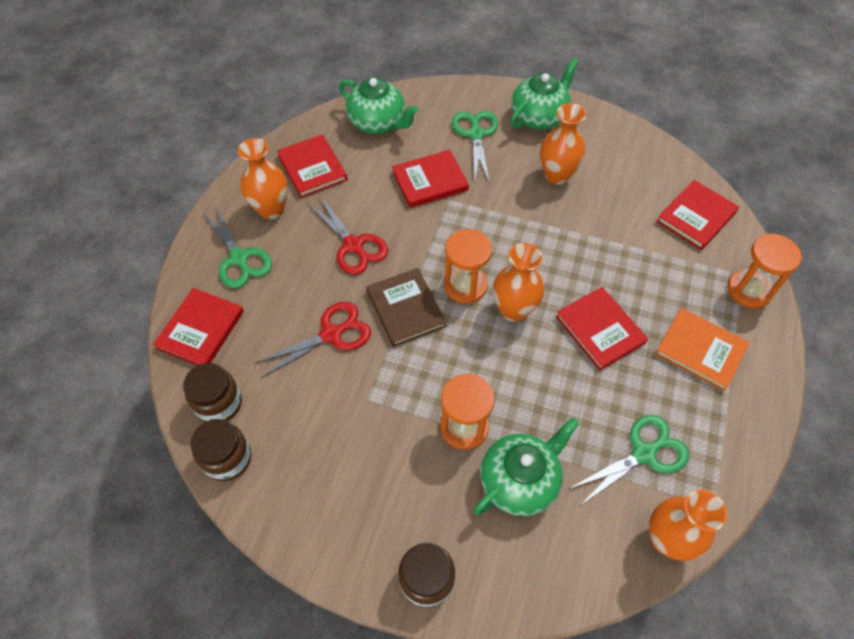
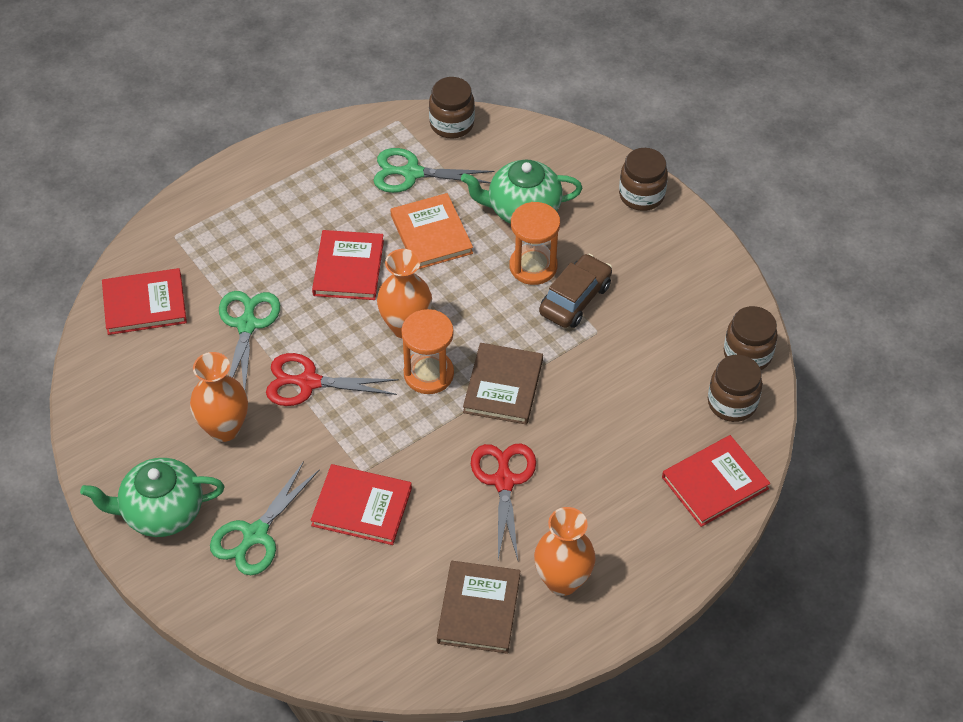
camera: 145 degrees left, 5 degrees down
(239, 258) = (633, 539): green scissors -> green scissors (247, 324)
(312, 168) = (479, 609): red book -> brown book
(331, 334) = (590, 404): red scissors -> red scissors (308, 382)
(378, 123) = (352, 627): green teapot -> none
(406, 417) = (575, 299): none -> brown car
(667, 539) = (451, 124): orange vase -> brown jar
(700, 350) = (285, 206): orange book -> orange book (431, 234)
(749, 290) = (186, 221): orange hourglass -> none

